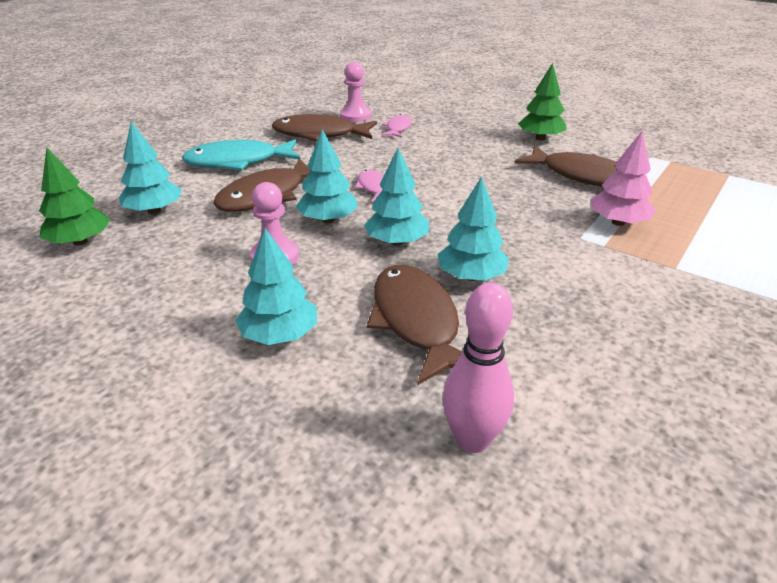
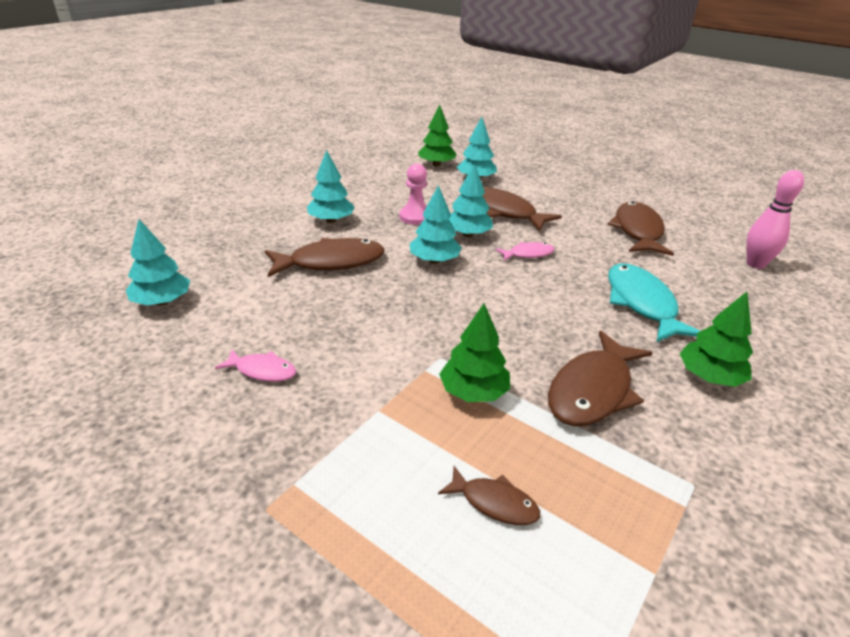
camera: 90 degrees right, 0 degrees up
(238, 162) = (561, 199): turquoise fish -> turquoise fish (642, 303)
(355, 116) = (701, 250): pink pawn -> none
(398, 128) = (680, 273): pink fish -> pink fish (262, 371)
(471, 276) = (381, 288): turquoise tree -> turquoise tree (162, 302)
(472, 440) = (221, 272): pink bowling pin -> pink bowling pin (755, 264)
(618, 222) = (473, 392): pink tree -> green tree
(727, 217) = (494, 503): none -> brown fish

